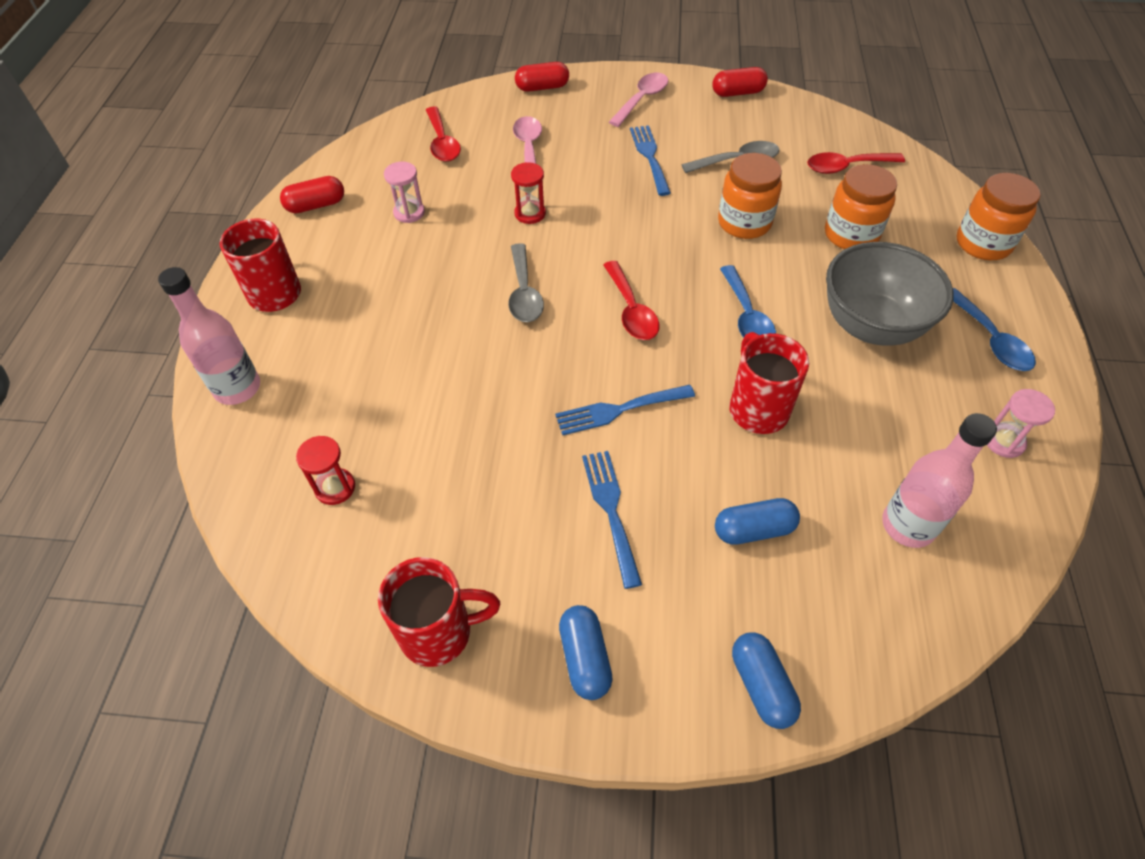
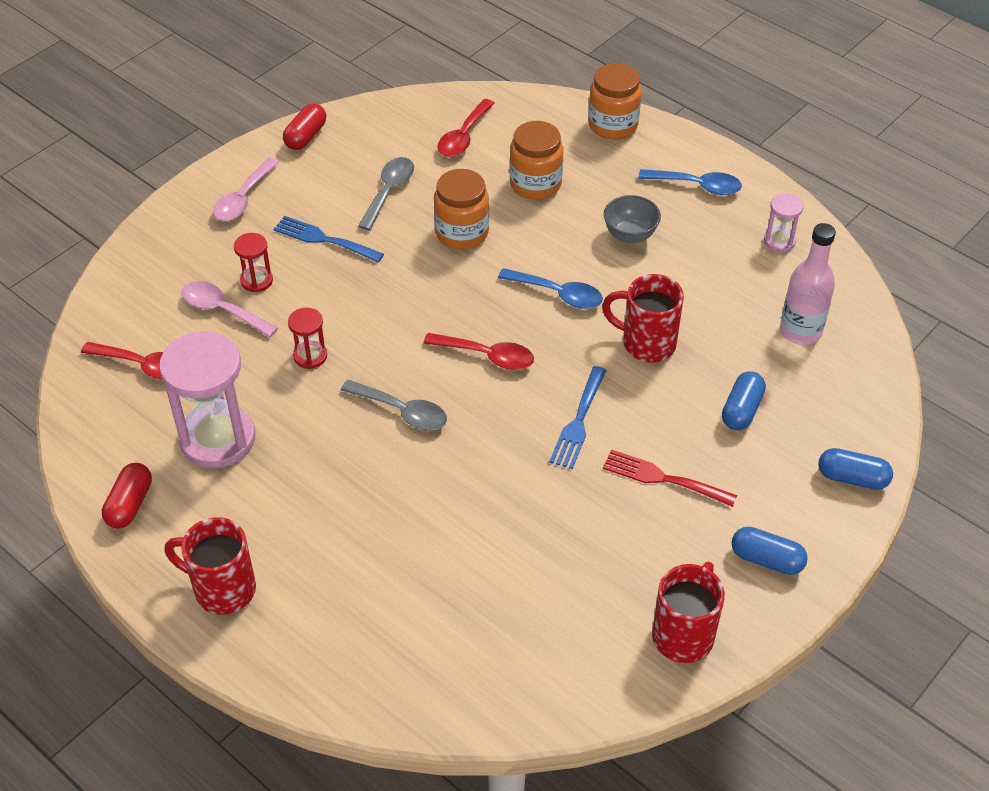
camera: 55 degrees left, 5 degrees down
(237, 388) = (322, 667): pink bottle -> none
(335, 487) = (498, 641): red hourglass -> red hourglass (256, 281)
(409, 212) = (217, 439): pink hourglass -> pink hourglass, size x2.13
(542, 87) = (145, 253): red capsule -> none
(611, 511) = (664, 478): blue fork -> red fork
(642, 99) = (243, 199): pink spoon -> pink spoon turned 135 degrees counterclockwise
(870, 326) = (630, 235): grey bowl -> grey bowl, size x0.54

